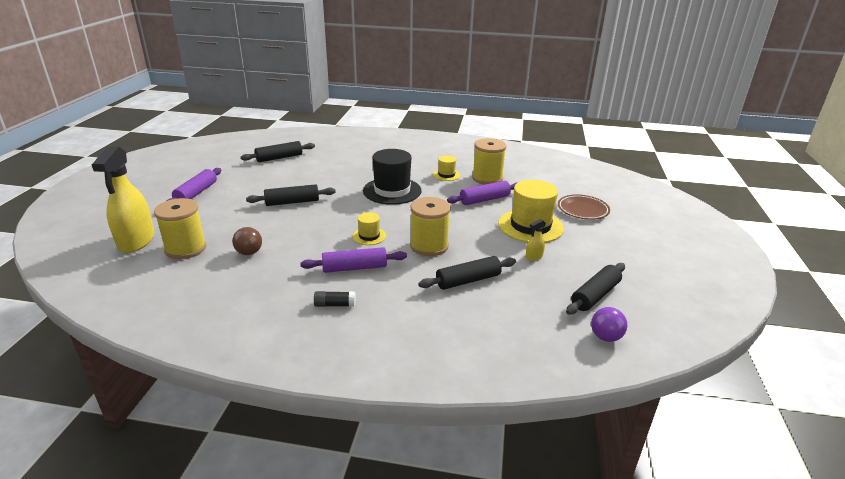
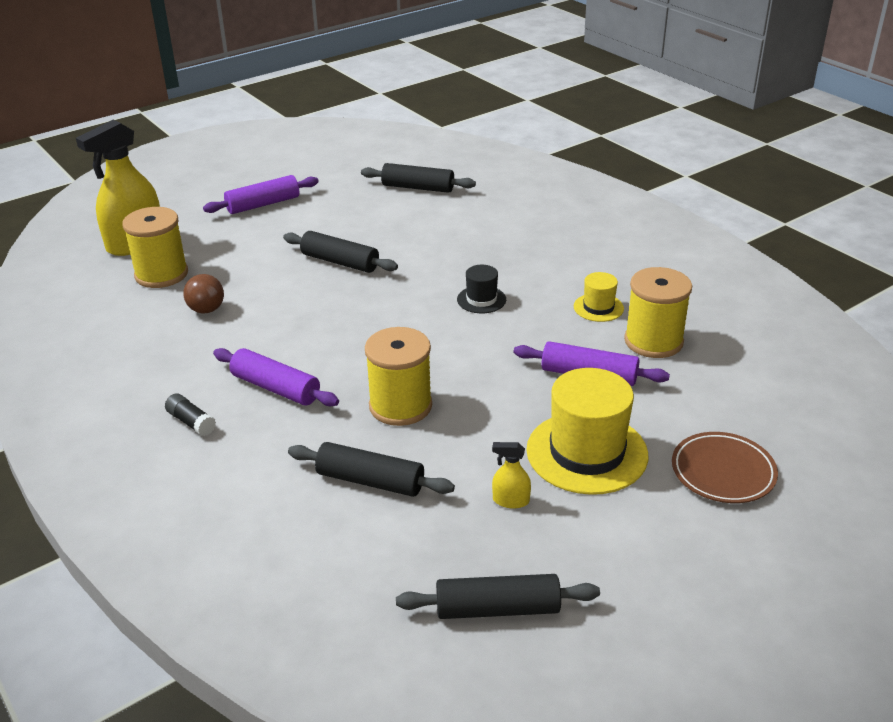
camera: 45 degrees right, 5 degrees up
(369, 236) = (353, 353): yellow hat -> none
(392, 191) = (481, 299): black hat -> black hat, size x0.50
(605, 337) = (408, 670): purple ball -> none

